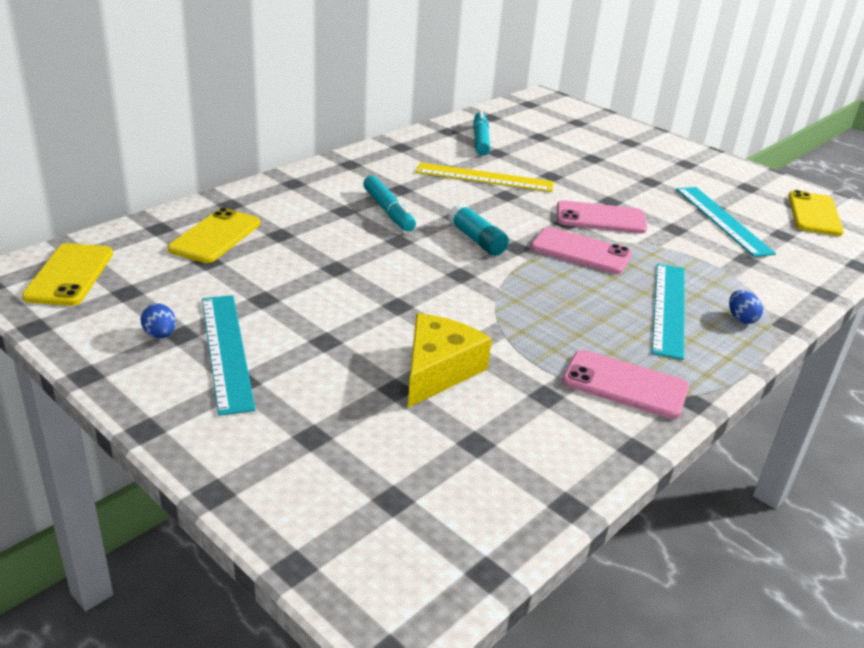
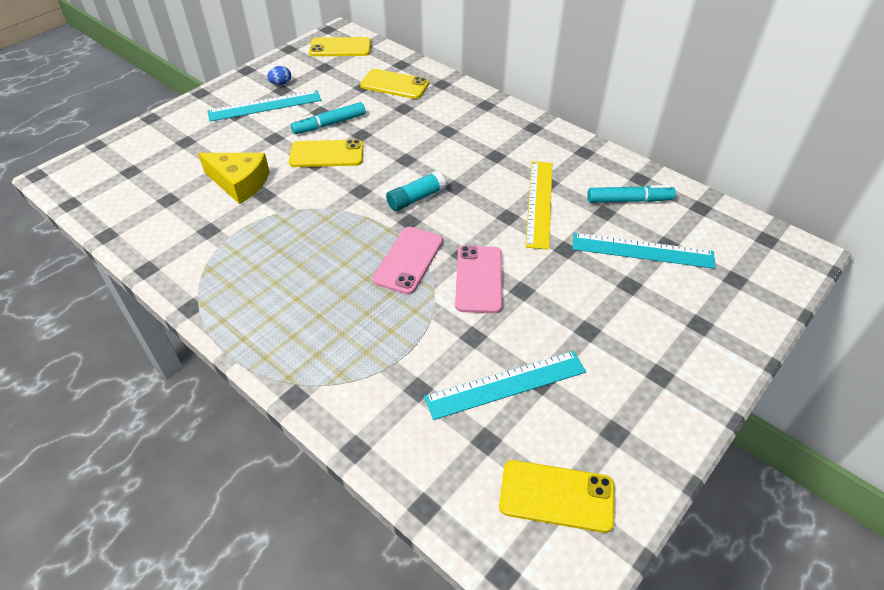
camera: 90 degrees right, 15 degrees up
(378, 296) = (326, 154): none -> yellow phone
(388, 211) = (452, 151): turquoise marker -> turquoise marker (329, 124)
(625, 385) = (214, 270): pink phone -> none
(669, 308) = (317, 310): turquoise ruler -> turquoise ruler (642, 251)
(741, 318) = (303, 360): blue egg -> none

